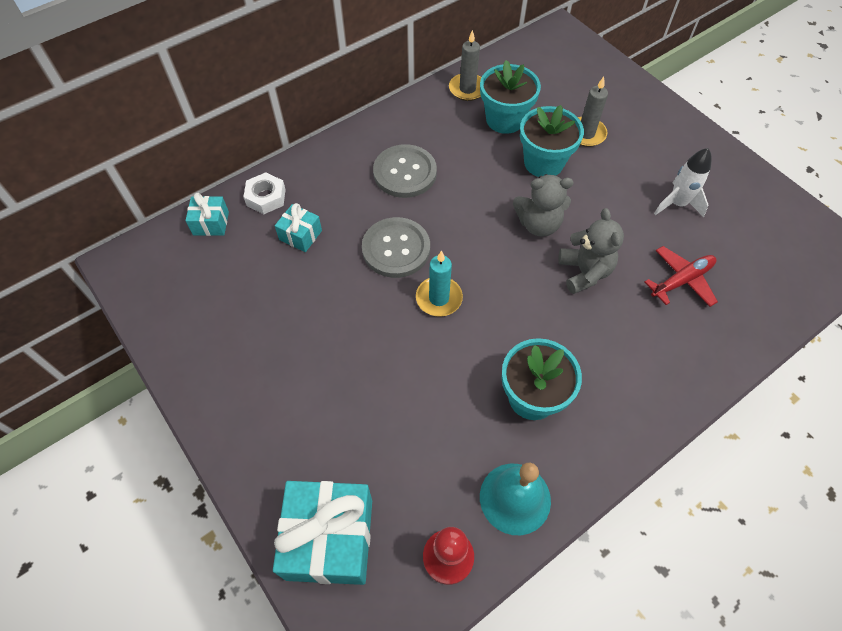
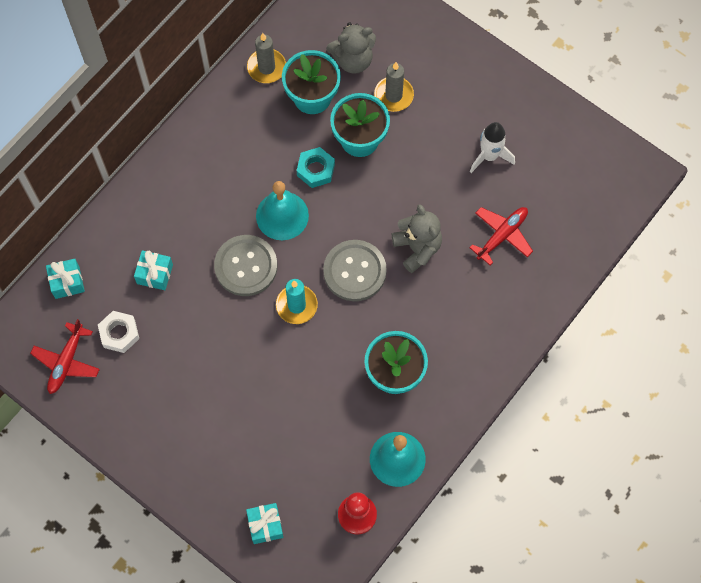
camera: 15 degrees left, 10 degrees up
(177, 297) = (66, 362): none -> red plane
(266, 197) = (108, 242): white nut -> white nut (119, 333)
(330, 539) = (265, 525): turquoise gift -> turquoise gift, size x0.50
(405, 173) = (231, 183): grey button -> grey button (354, 271)
(447, 211) = (282, 215): none -> turquoise bell
(492, 179) = (315, 170): none -> turquoise nut
(538, 224) = (368, 209): grey teddy bear -> grey teddy bear (353, 60)

